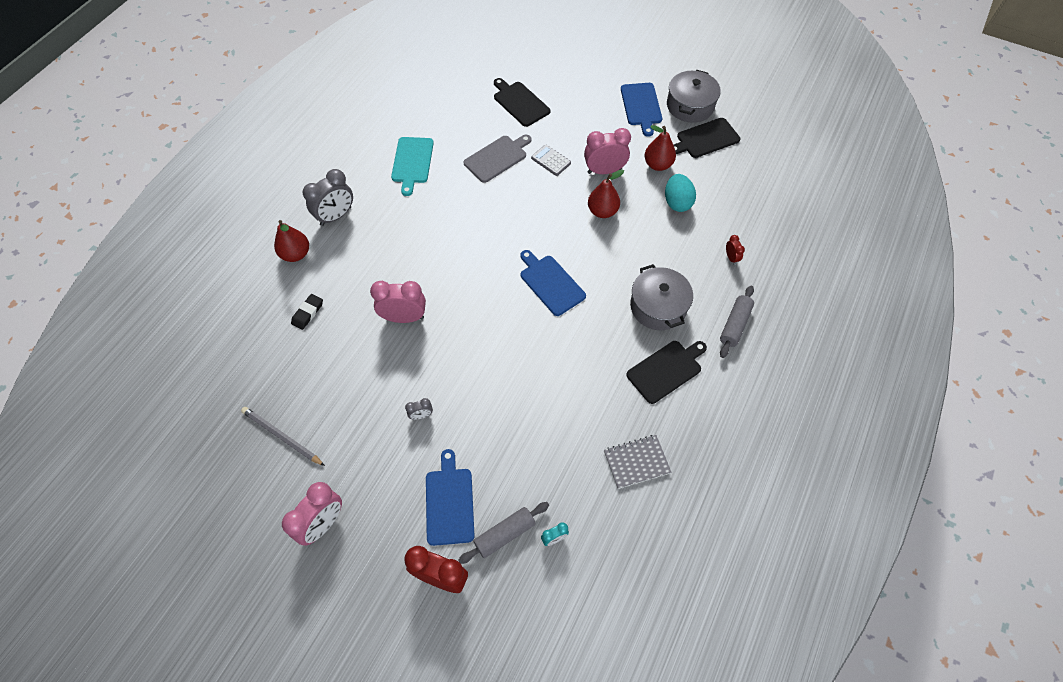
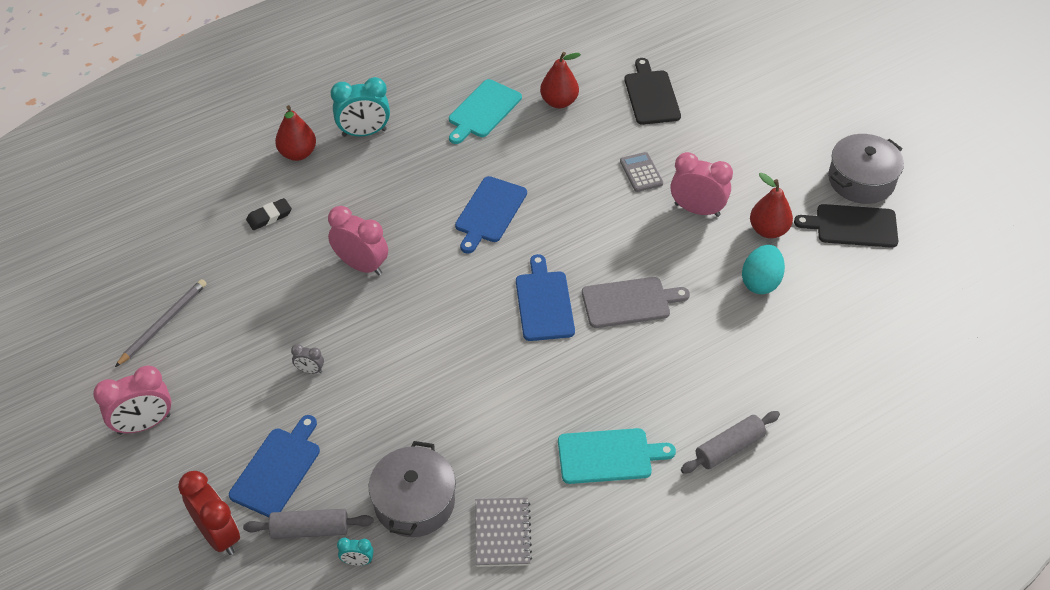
camera: 30 degrees right, 10 degrees down
(282, 437) = (163, 323): grey pencil -> grey pencil turned 60 degrees clockwise
(336, 216) = (364, 133): grey clock -> turquoise clock
(497, 158) = (581, 144): grey cutting board -> grey cutting board (629, 302)
(602, 211) = (661, 253): red pear -> red pear (559, 102)
(636, 462) = (502, 533): grey notebook -> grey notebook turned 75 degrees clockwise
(641, 106) = (797, 156): blue cutting board -> blue cutting board (489, 212)
(658, 306) = (651, 384): grey pot -> grey pot (414, 502)
(666, 370) = (609, 456): black cutting board -> turquoise cutting board
(731, 258) = (782, 373): red clock -> none

